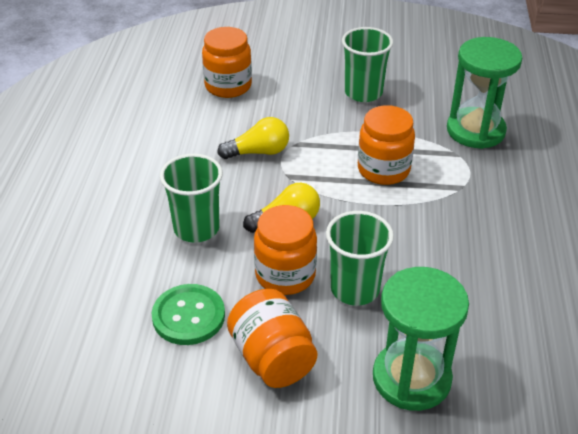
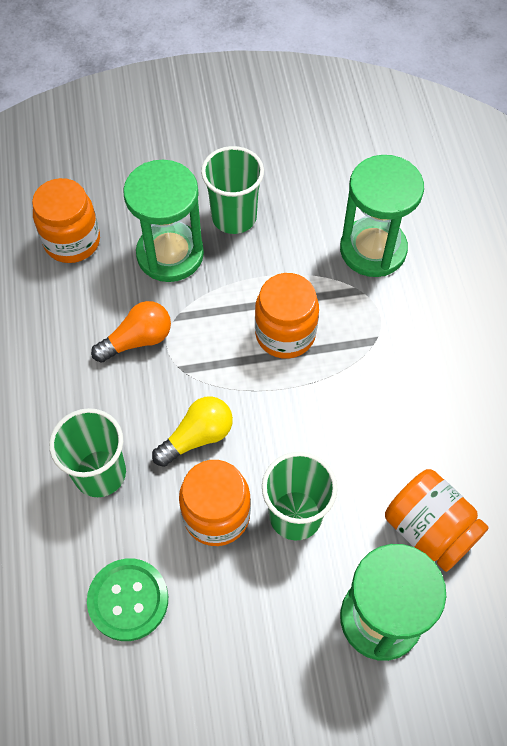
camera: 15 degrees left, 20 degrees up
(258, 152) = (138, 340): yellow light bulb -> orange light bulb
(272, 358) = (233, 632): orange jar -> orange jar (429, 529)
(303, 106) = (170, 254): none -> green hourglass

